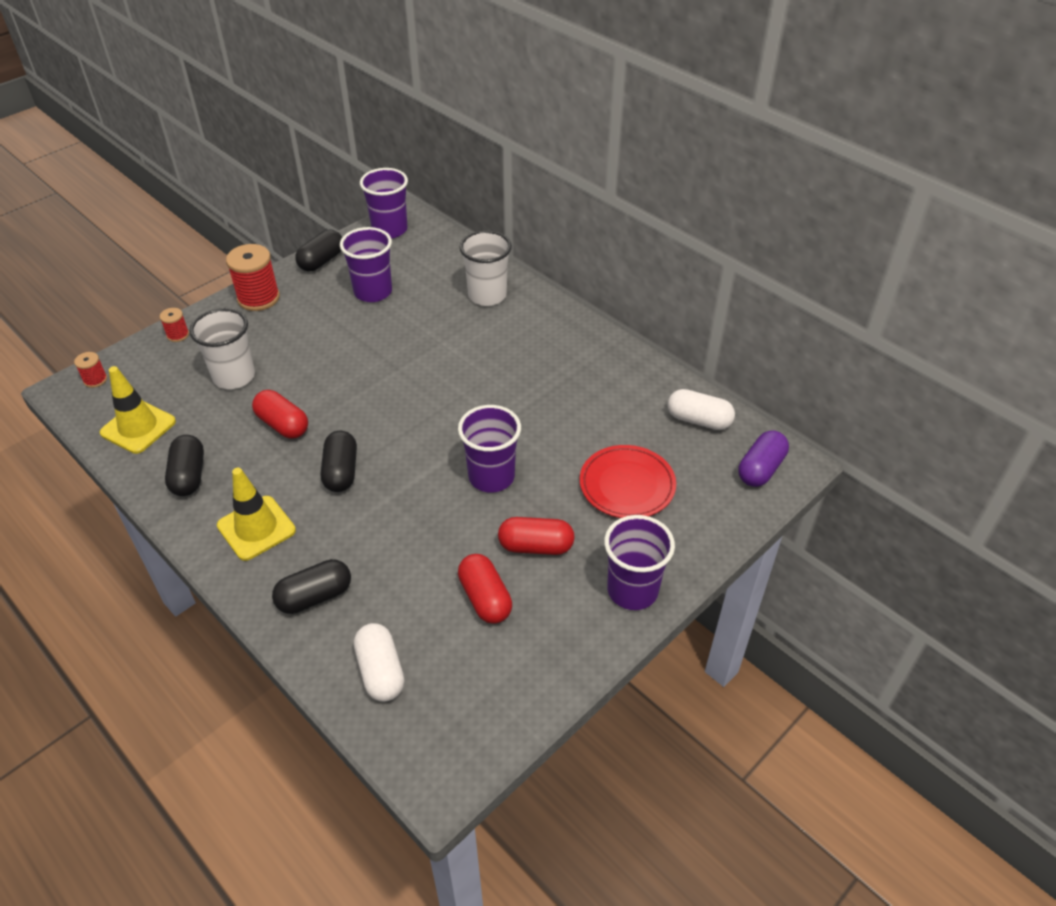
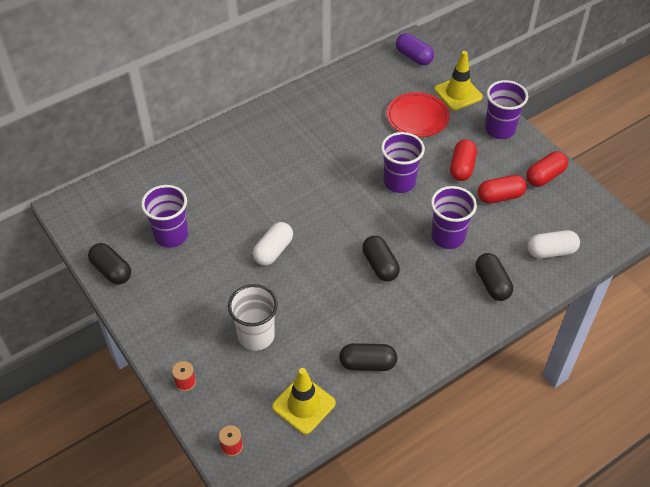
camera: 80 degrees left, 5 degrees up
(256, 528) = (428, 317): yellow traffic cone -> yellow traffic cone (458, 93)
(258, 298) = (151, 319): red spool -> none
(283, 425) = (323, 301): red capsule -> red capsule (545, 176)
(341, 471) = (380, 265): black capsule -> black capsule turned 60 degrees clockwise
(389, 230) = (83, 218): purple cup -> purple cup (448, 237)
(487, 295) = (202, 162): white cup -> none
(698, 420) = (367, 74): white capsule -> white capsule (273, 251)

